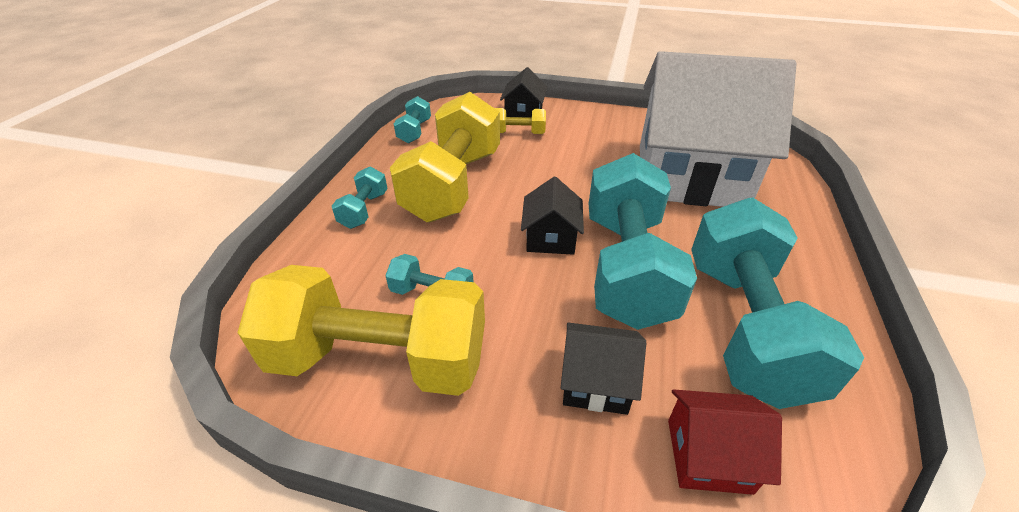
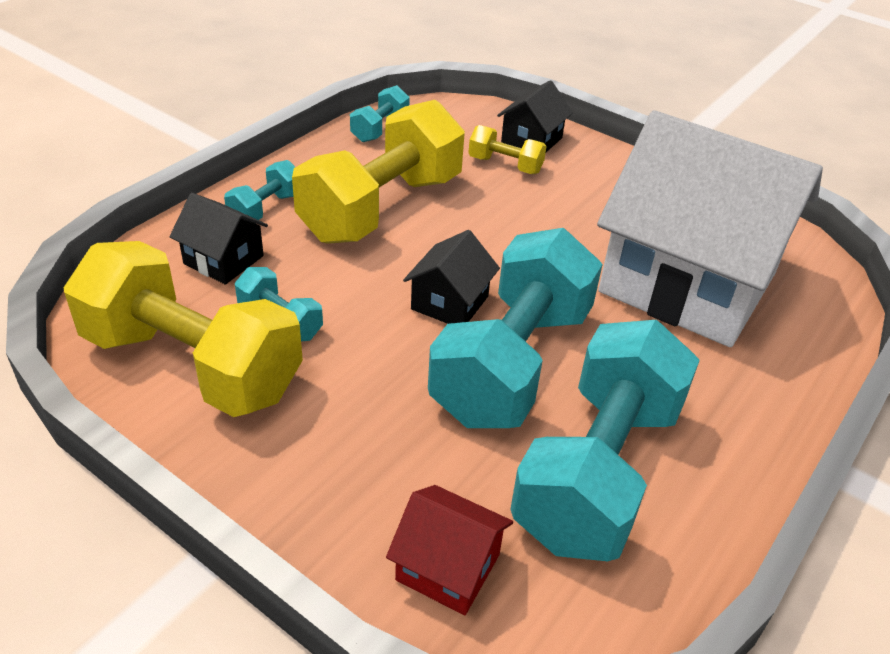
camera: 20 degrees right, 0 degrees up
(596, 382) = (386, 462): black house -> black house (224, 260)

